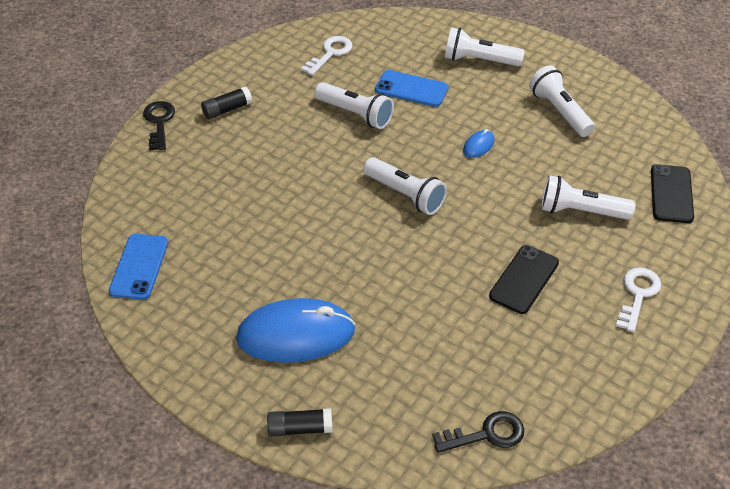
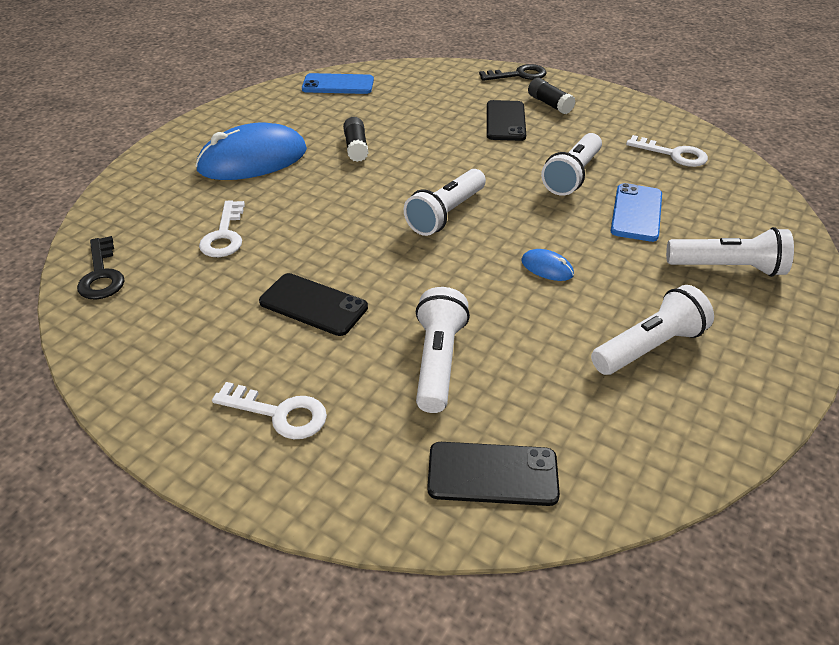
camera: 85 degrees right, 5 degrees down
(254, 142) = (505, 121): none -> black phone
(296, 334) = (253, 160): blue mouse -> blue mouse turned 75 degrees clockwise
(300, 428) = (147, 169): black glue stick -> black glue stick (356, 147)
(428, 346) = (224, 235): none -> white key
(479, 60) = (727, 268): white flashlight -> white flashlight turned 90 degrees clockwise

